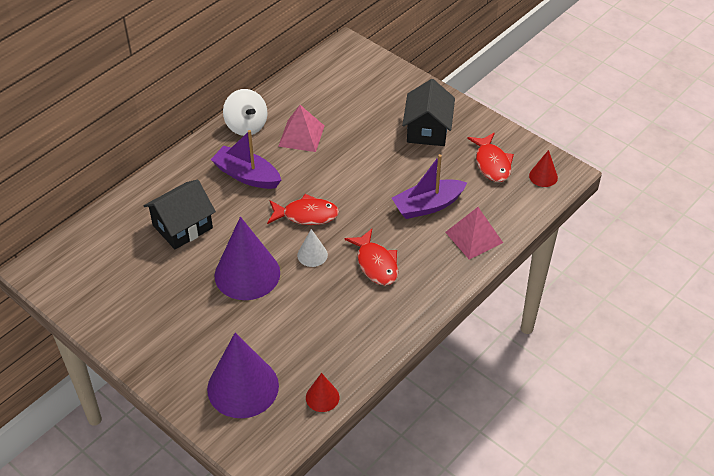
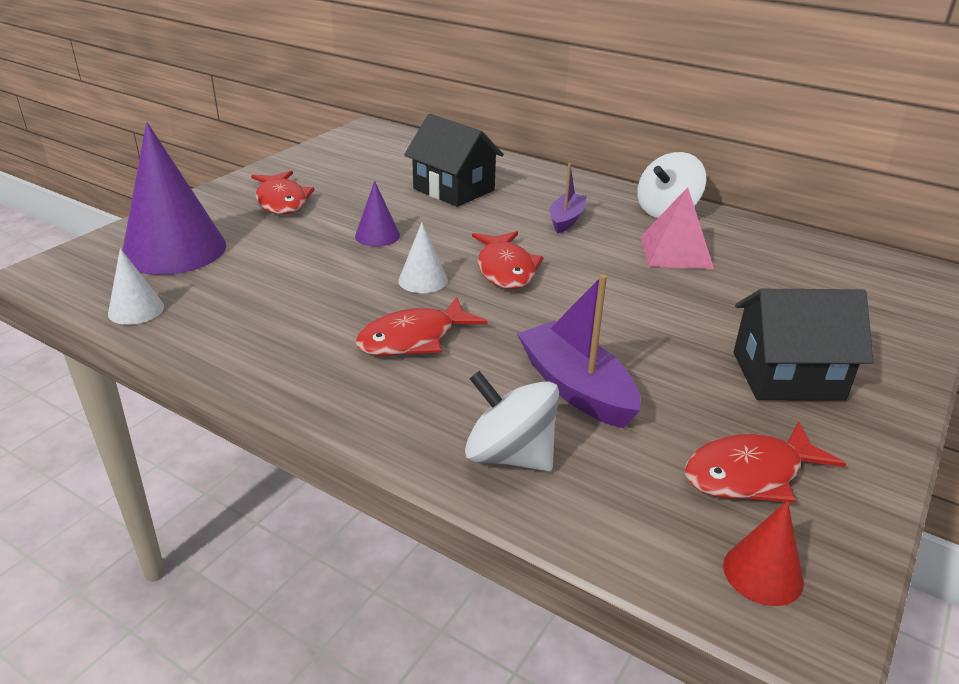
camera: 80 degrees right, 15 degrees down
(175, 328) = (281, 201): none -> red fish
(247, 175) = (566, 220): purple boat -> purple boat, size x0.63
(247, 274) = (377, 236): purple cone -> purple cone, size x0.47
(322, 397) = (136, 310): red cone -> white cone
(474, 237) = (509, 455): pink pyramid -> white spinning top

